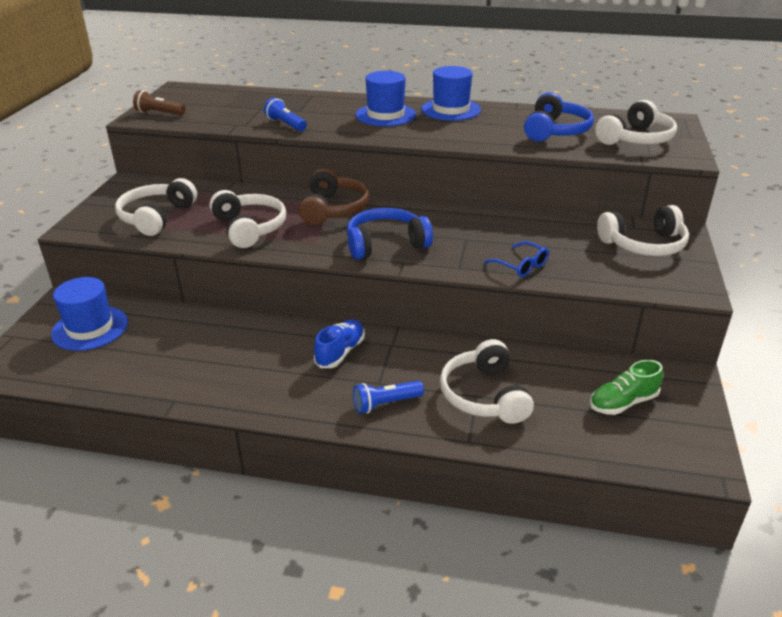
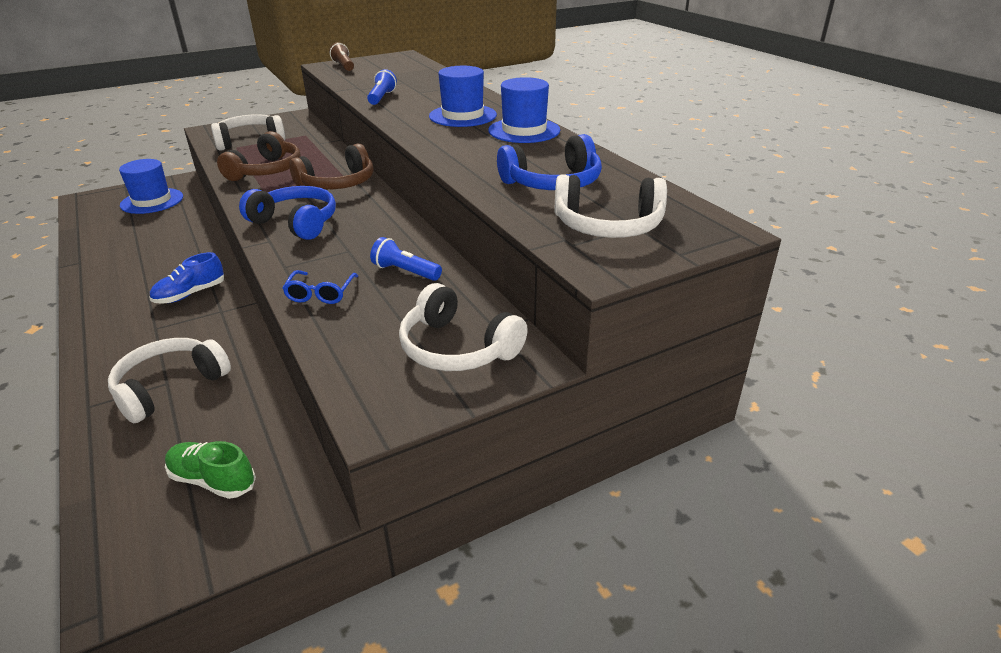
camera: 50 degrees right, 0 degrees up
(249, 228) = (267, 171): white headphones -> brown headphones
(340, 352) = (190, 294): blue shoe -> blue shoe turned 150 degrees clockwise
(386, 404) = (124, 343): blue flashlight -> blue flashlight (405, 272)

